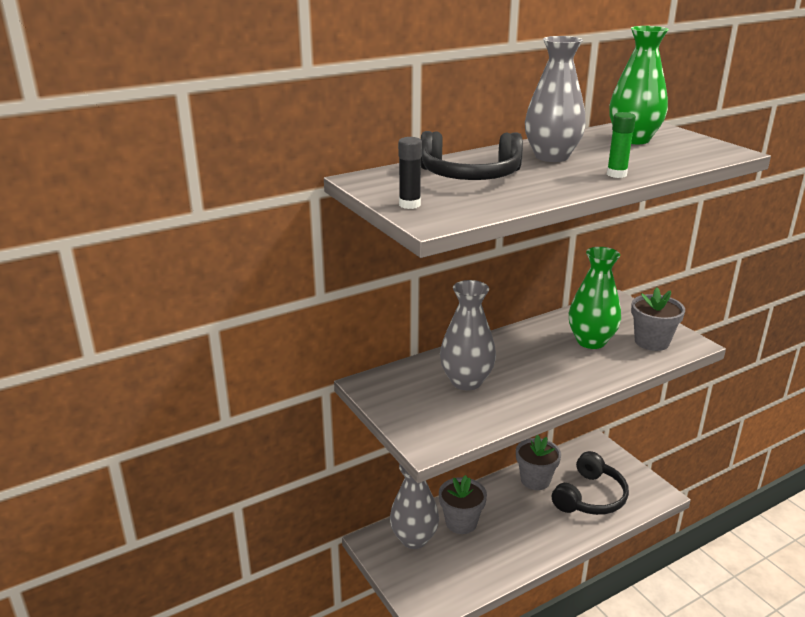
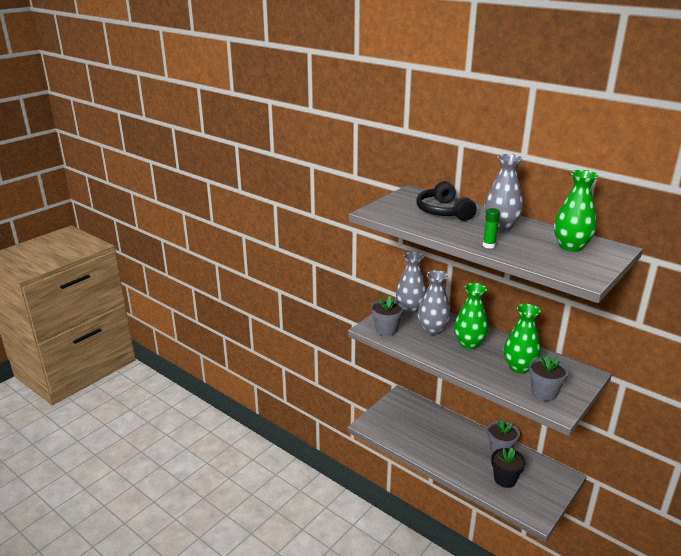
camera: 70 degrees right, 0 degrees up
(409, 204) = (387, 205): black glue stick -> none
(414, 539) = (412, 409): grey vase -> grey vase (410, 308)
(461, 522) = (438, 425): grey flower pot -> grey flower pot (386, 329)
(520, 362) = (469, 344): none -> green vase
(590, 497) = (505, 479): black headphones -> black flower pot

